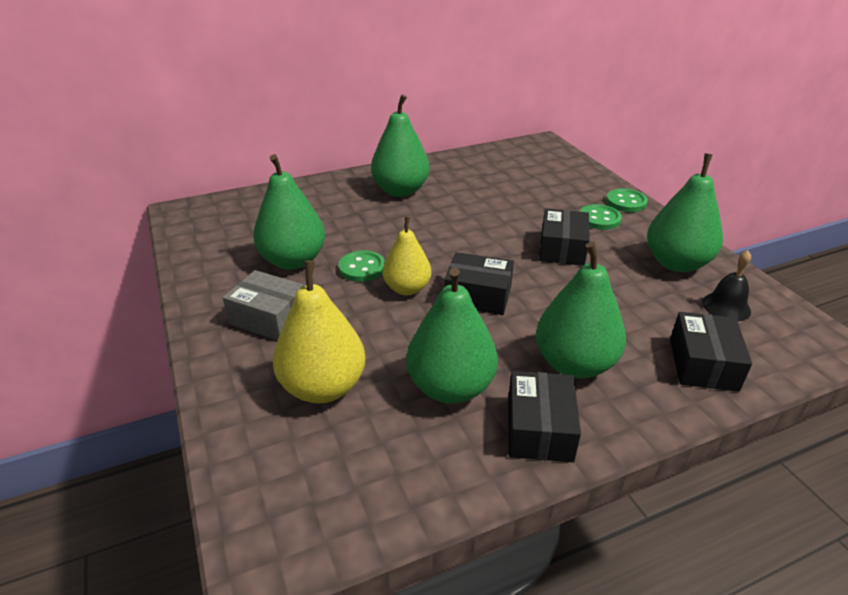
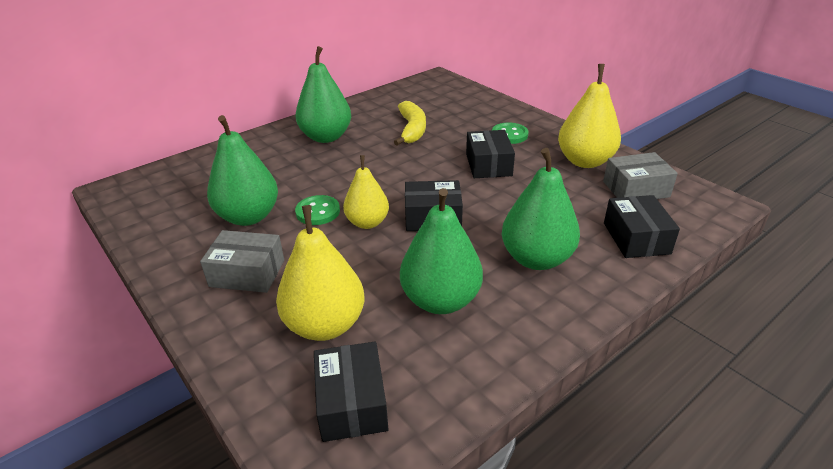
camera: 15 degrees left, 0 degrees up
(493, 196) = (412, 130): none -> yellow banana
(539, 429) = (529, 318): black box -> black box (351, 403)
(626, 202) = (525, 117): green button -> none
(676, 263) = (585, 161): green pear -> yellow pear
(726, 306) = (636, 189): black bell -> grey box

